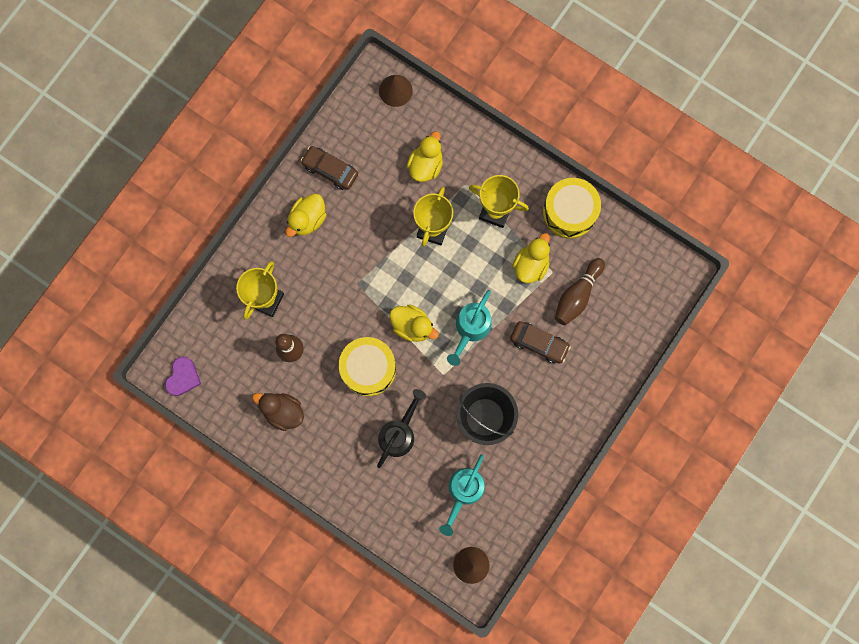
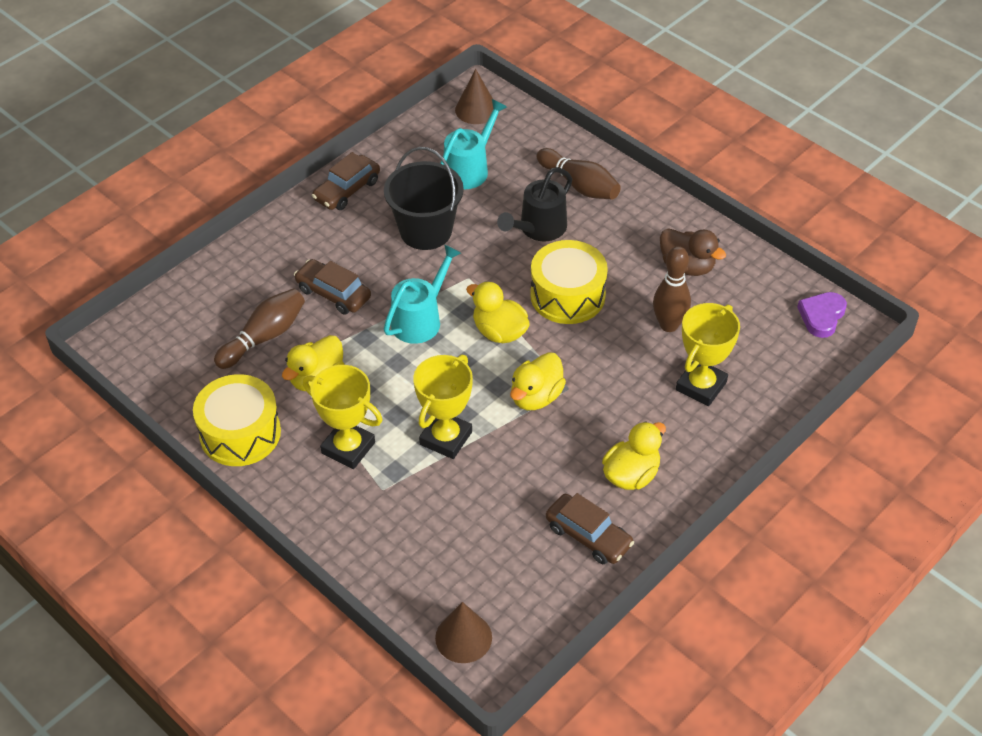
camera: 170 degrees left, 30 degrees down
(373, 487) = (579, 185): none -> brown bowling pin
(425, 165) = (438, 522): yellow duck -> yellow duck (536, 397)
(555, 452) = (347, 190): none -> brown car

